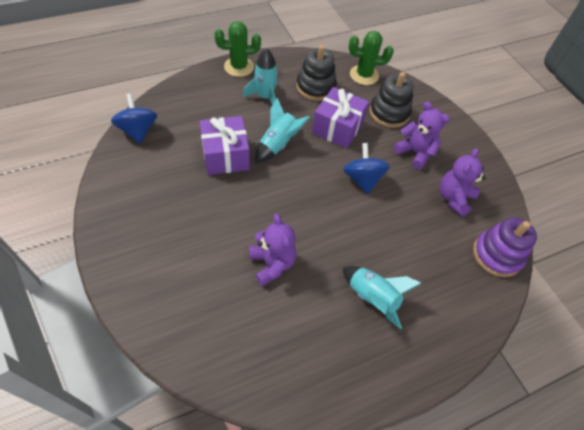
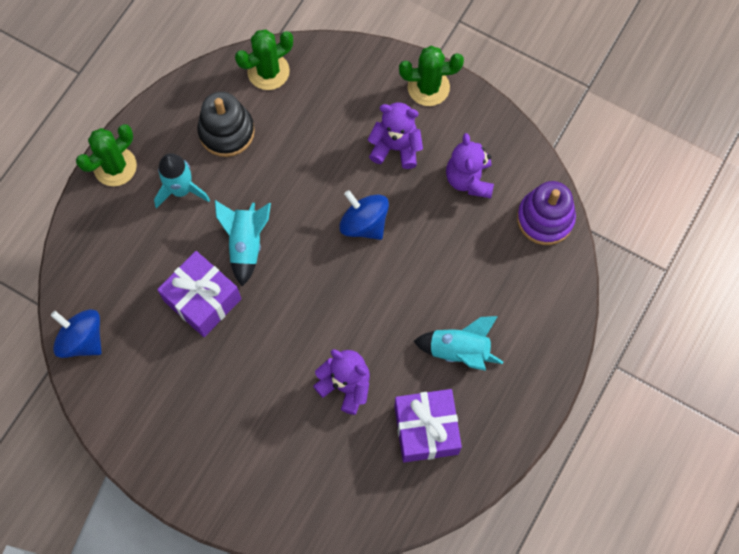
camera: 30 degrees left, 15 degrees up
(337, 128) = (292, 174): purple gift -> purple gift (426, 429)
(389, 113) = (334, 110): black stacking toy -> none
(460, 135) = (428, 87): none -> green cactus

